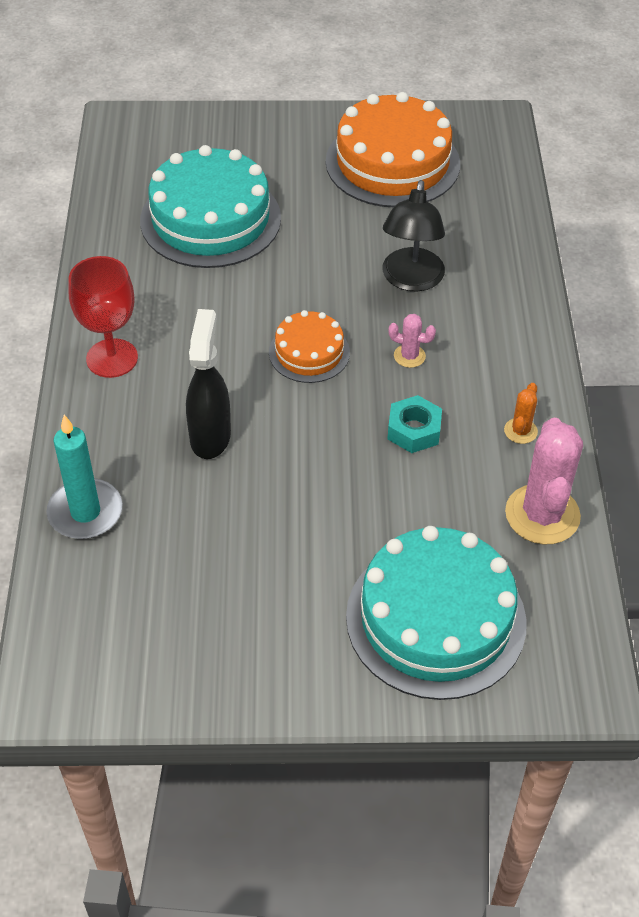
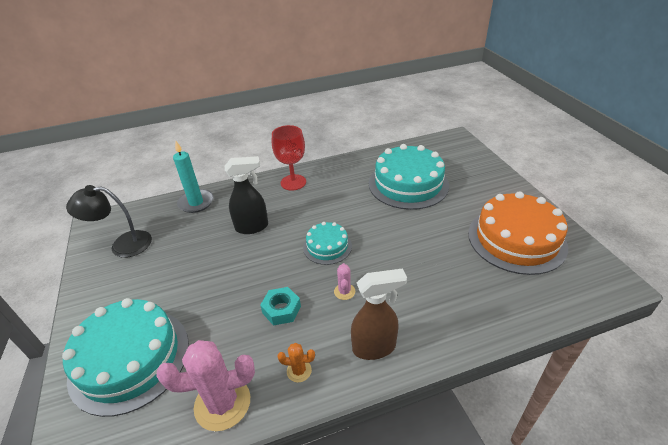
camera: 75 degrees right, 10 degrees down
(309, 352) = (327, 246): orange cake -> turquoise cake
(411, 280) = (413, 275): black lamp -> black lamp (123, 245)
(511, 352) = (375, 347): none -> brown spray bottle

